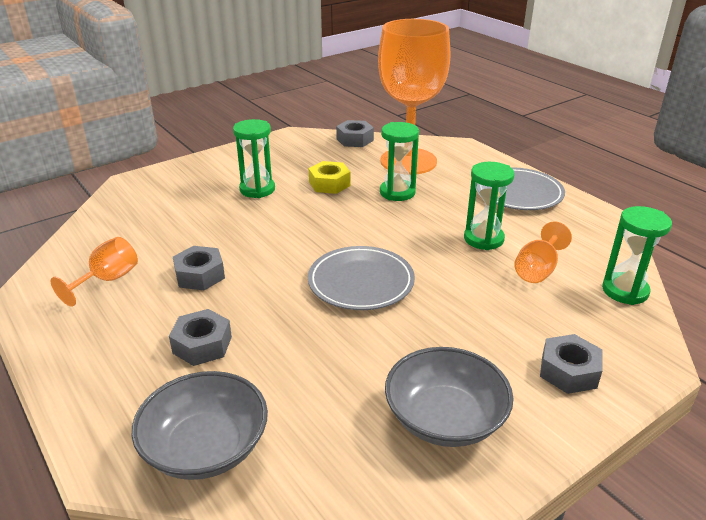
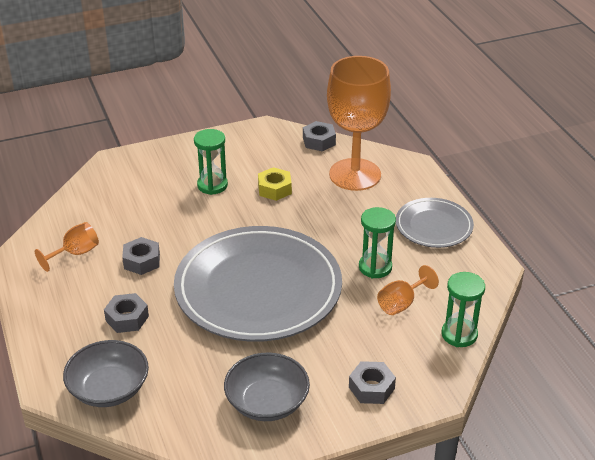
camera: 15 degrees right, 5 degrees up
(361, 282) = (258, 289): grey plate -> grey plate, size x2.00
(397, 192) = (328, 208): green hourglass -> none

